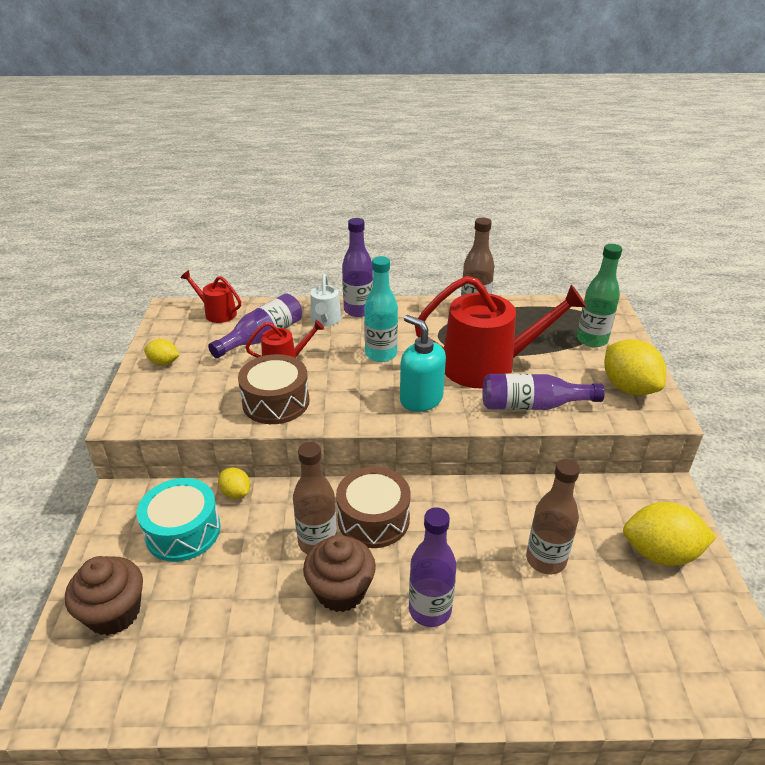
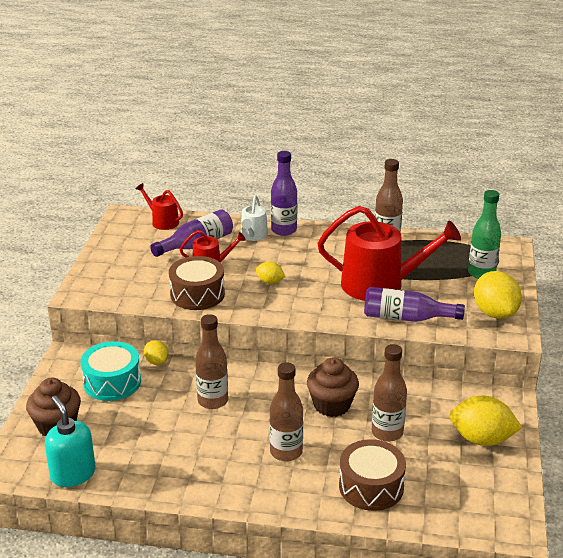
camera: 10 degrees right, 5 degrees down
(164, 362) = (113, 256): yellow lemon -> yellow lemon (270, 282)
(341, 591) = (223, 433): brown cupcake -> brown cupcake (332, 405)
(373, 519) = (260, 391): brown drum -> brown drum (371, 486)
(381, 354) = (292, 267): turquoise bottle -> none
(421, 399) = (315, 304): turquoise soap dispenser -> turquoise soap dispenser (73, 474)
(430, 610) = (286, 452): purple bottle -> brown bottle

